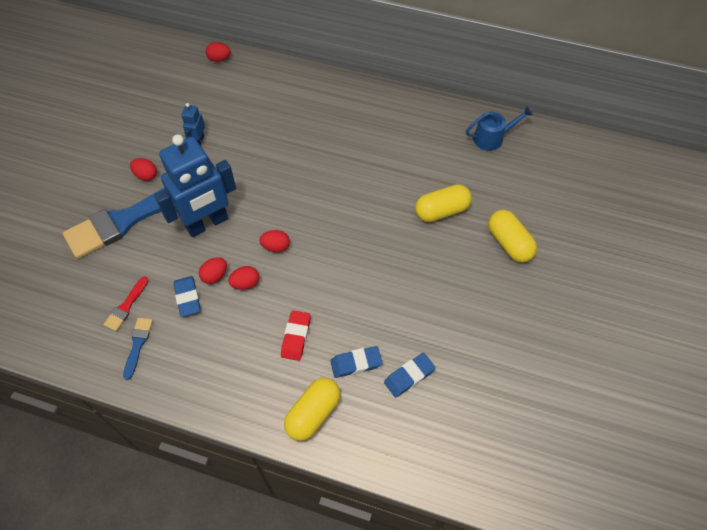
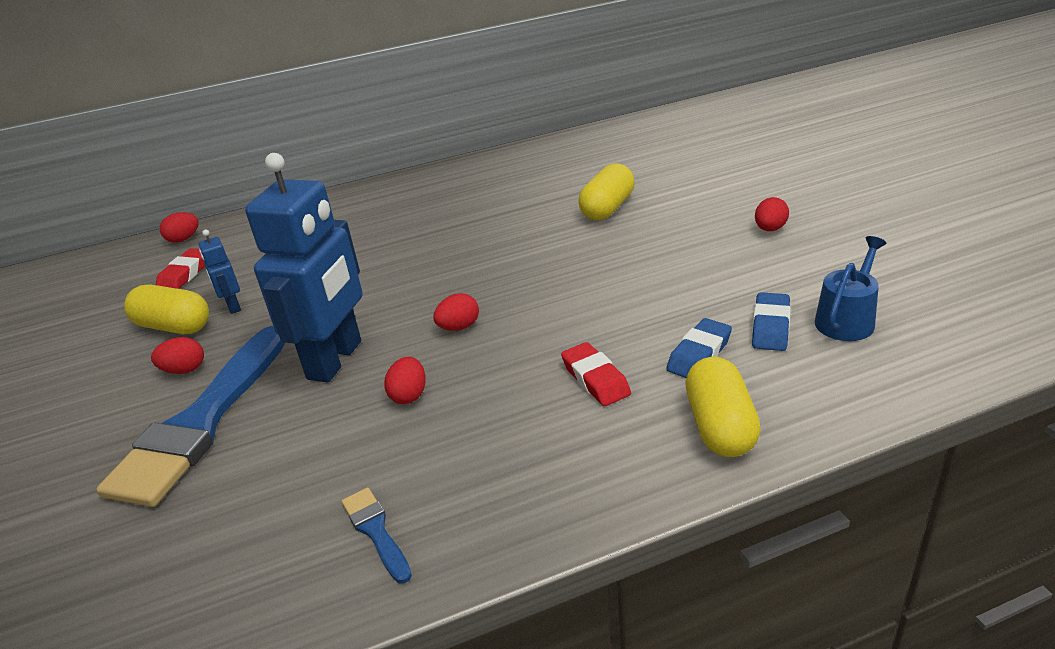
camera: 35 degrees left, 25 degrees down
(126, 306) = (305, 505): red brush -> none
(188, 298) = (396, 437): blue eraser -> none
(197, 94) = (185, 274): none -> red eraser
(245, 283) = (462, 377): red egg -> red egg (770, 229)
(492, 138) = (582, 149): blue watering can -> blue watering can (847, 319)
(509, 243) = (705, 193): yellow capsule -> yellow capsule (174, 327)

